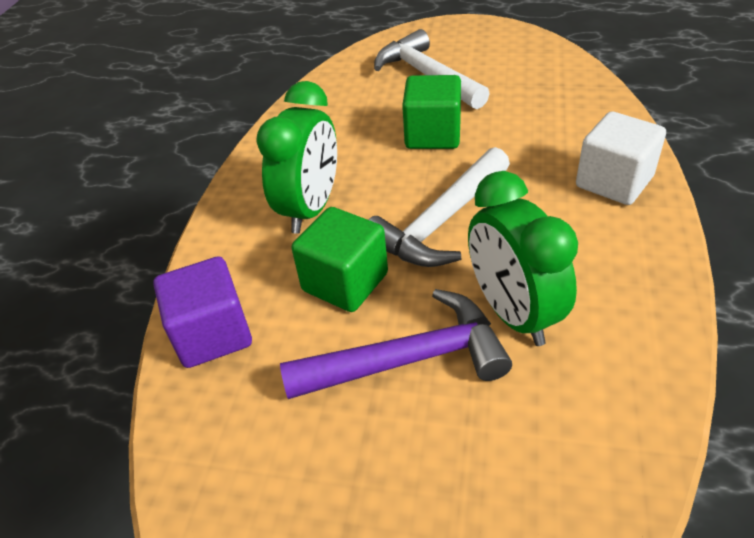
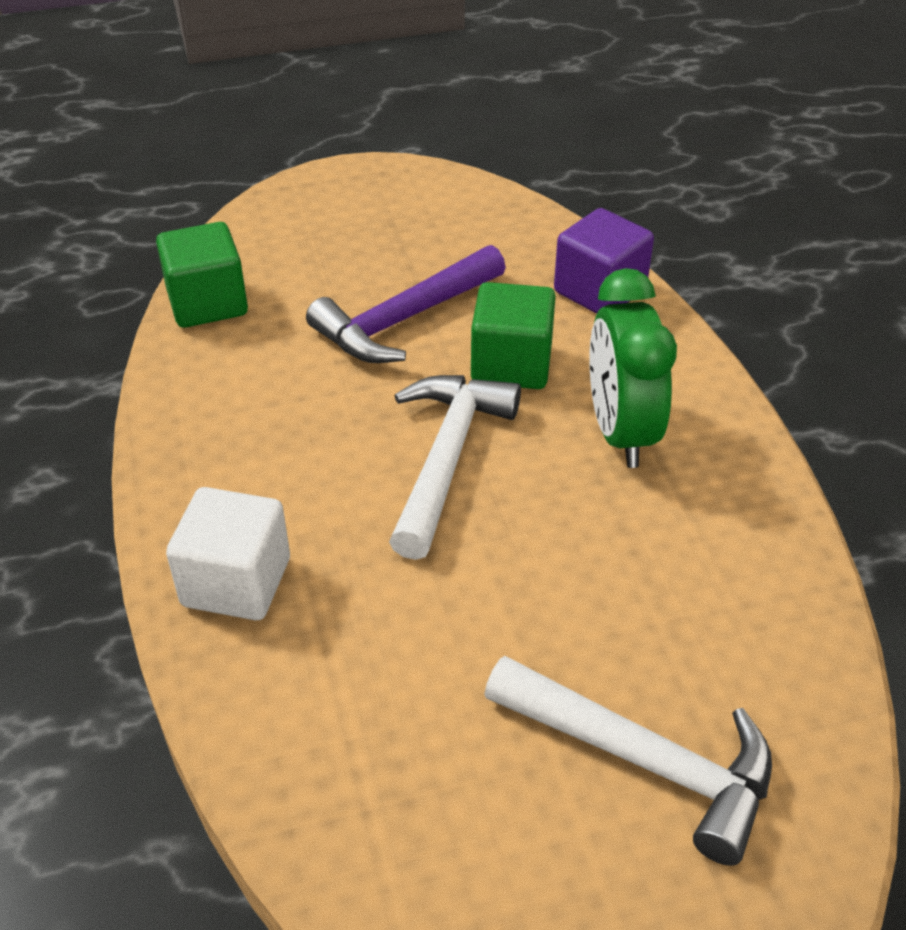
camera: 150 degrees right, 0 degrees up
(433, 135) = (540, 602): green cube -> green cube (207, 303)
(512, 313) = (322, 381): green clock -> none

